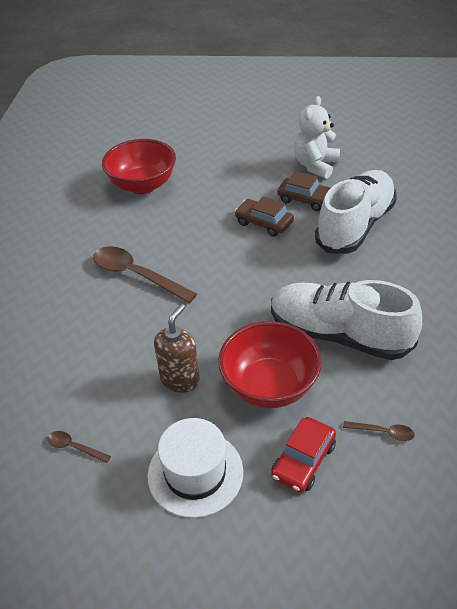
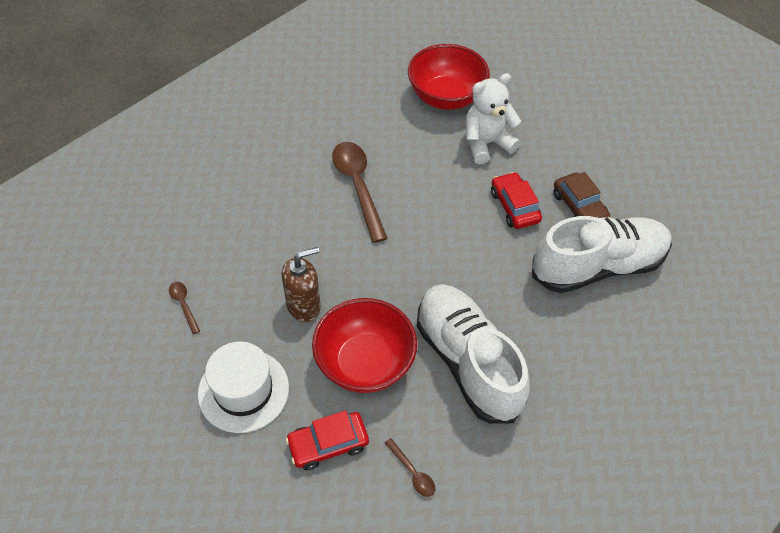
camera: 35 degrees right, 10 degrees up
(264, 223) = (514, 206): brown car -> red car
(315, 166) = (628, 175): white teddy bear -> white teddy bear (486, 143)

